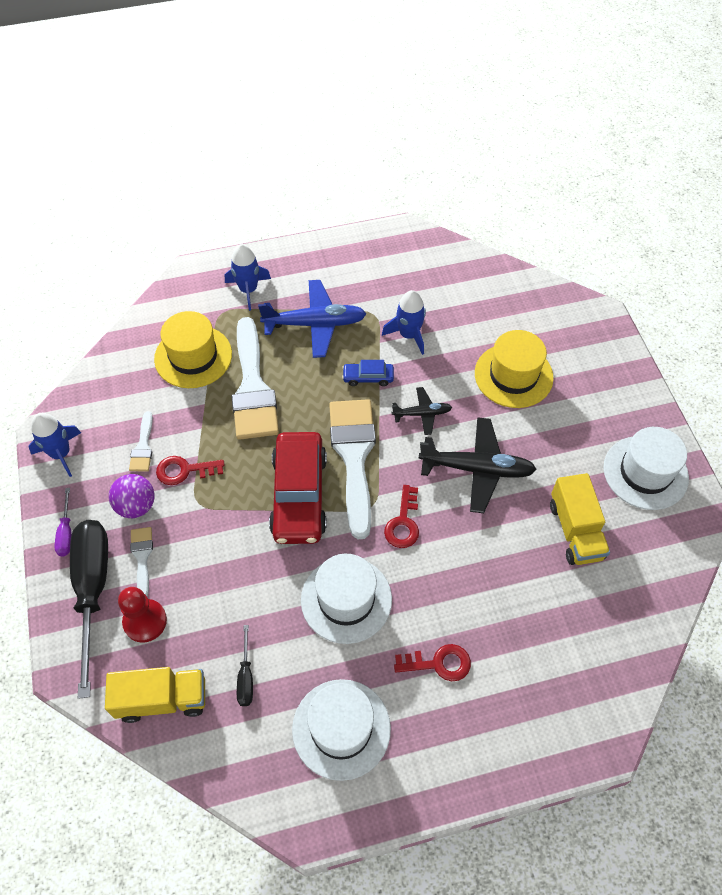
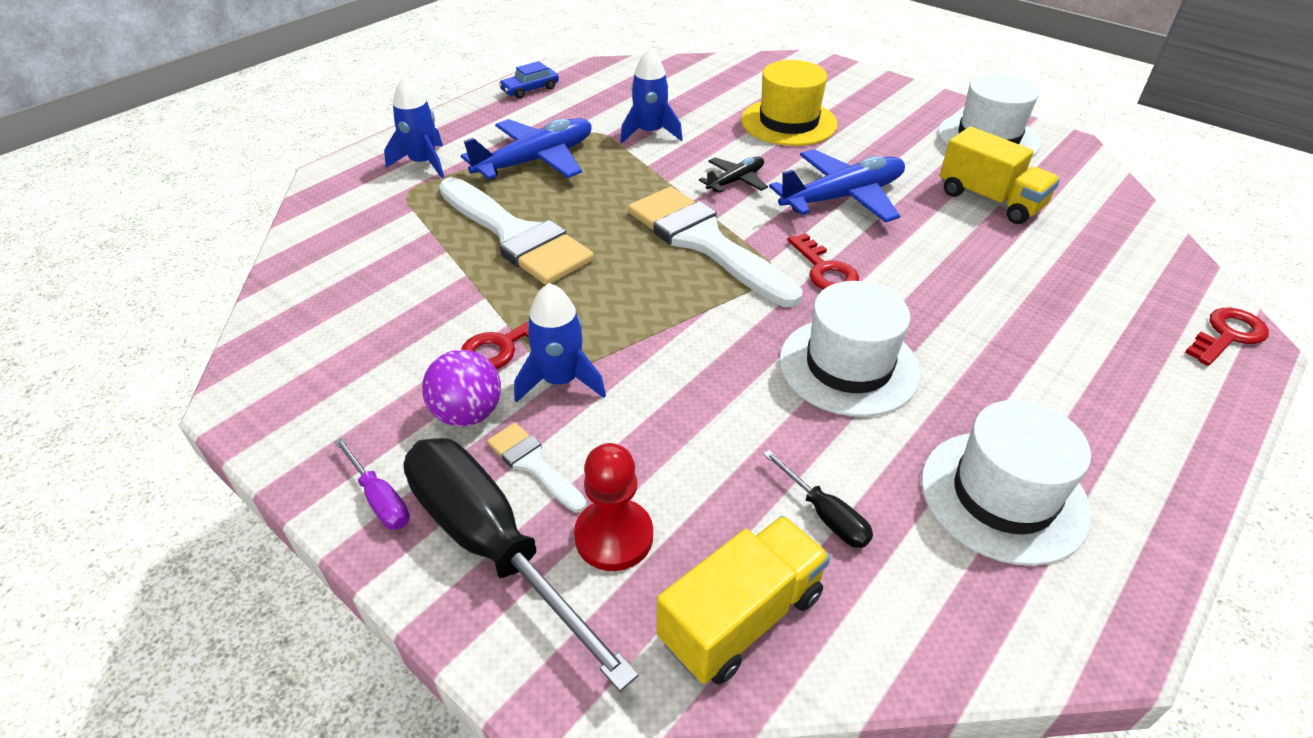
camera: 35 degrees left, 15 degrees down
(60, 453) = (287, 414): blue rocket -> blue rocket (560, 381)
(143, 447) = (417, 349): white brush -> none
(193, 356) = (406, 240): yellow hat -> none
(299, 495) = (680, 301): red car -> none
(368, 377) = (644, 177): blue car -> blue car (530, 89)
(439, 663) = (1017, 367): red key -> red key (1227, 335)
(477, 469) = (843, 197): black plane -> blue plane

